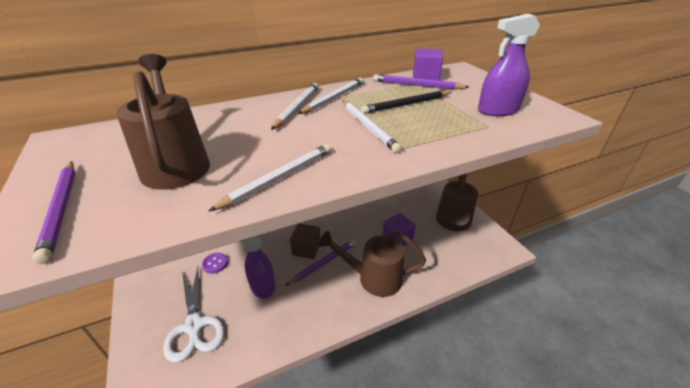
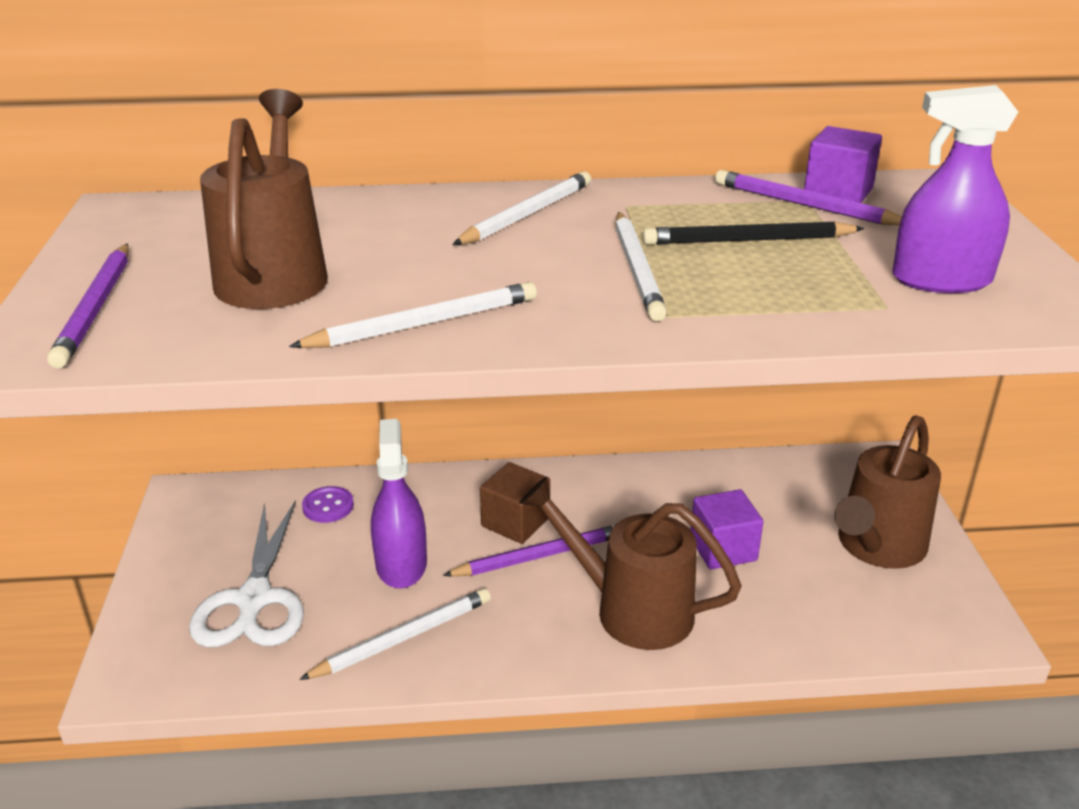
camera: 20 degrees right, 5 degrees down
(334, 98) = (609, 207): white pencil -> white pencil (403, 638)

